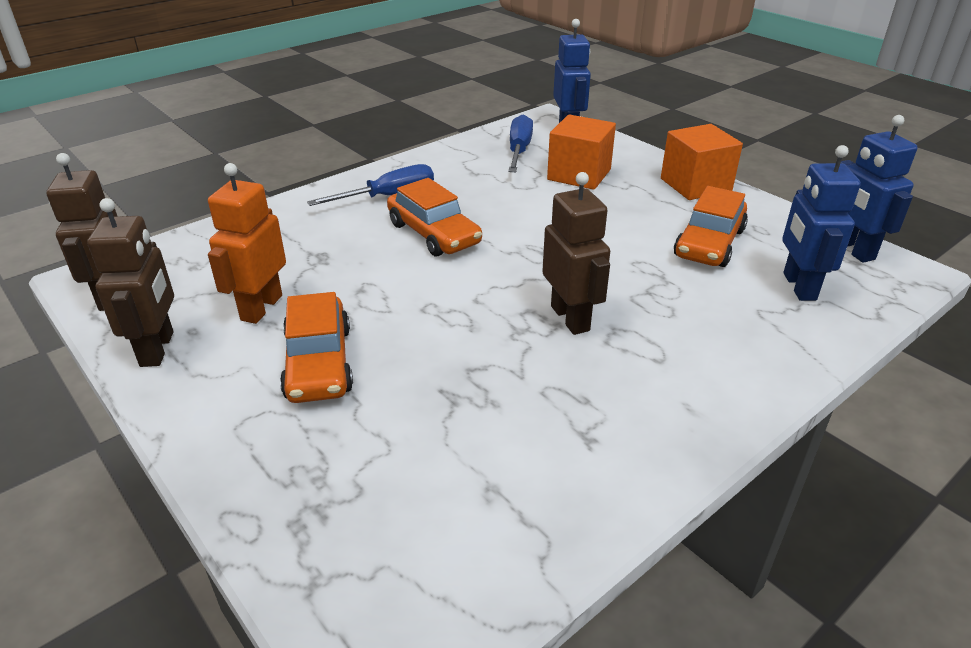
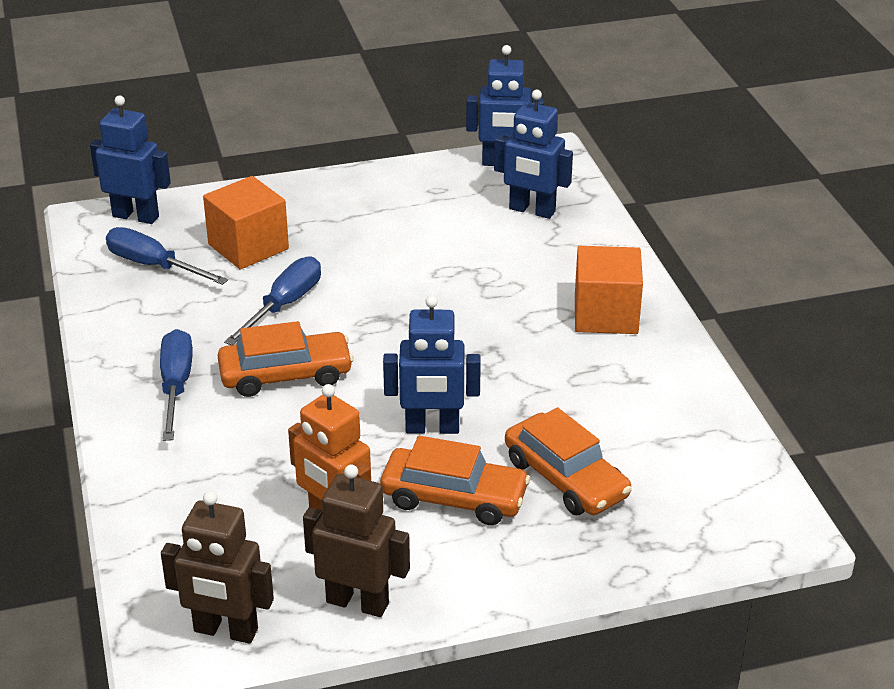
camera: 65 degrees left, 0 degrees up
(411, 322) = (432, 428): none -> blue robot
(521, 208) = (284, 305): none -> blue screwdriver
(570, 318) = (490, 338): brown robot -> none
(695, 185) = (333, 189): orange cube -> orange cube (606, 315)
(709, 243) = (437, 224): orange car -> orange car (566, 478)

